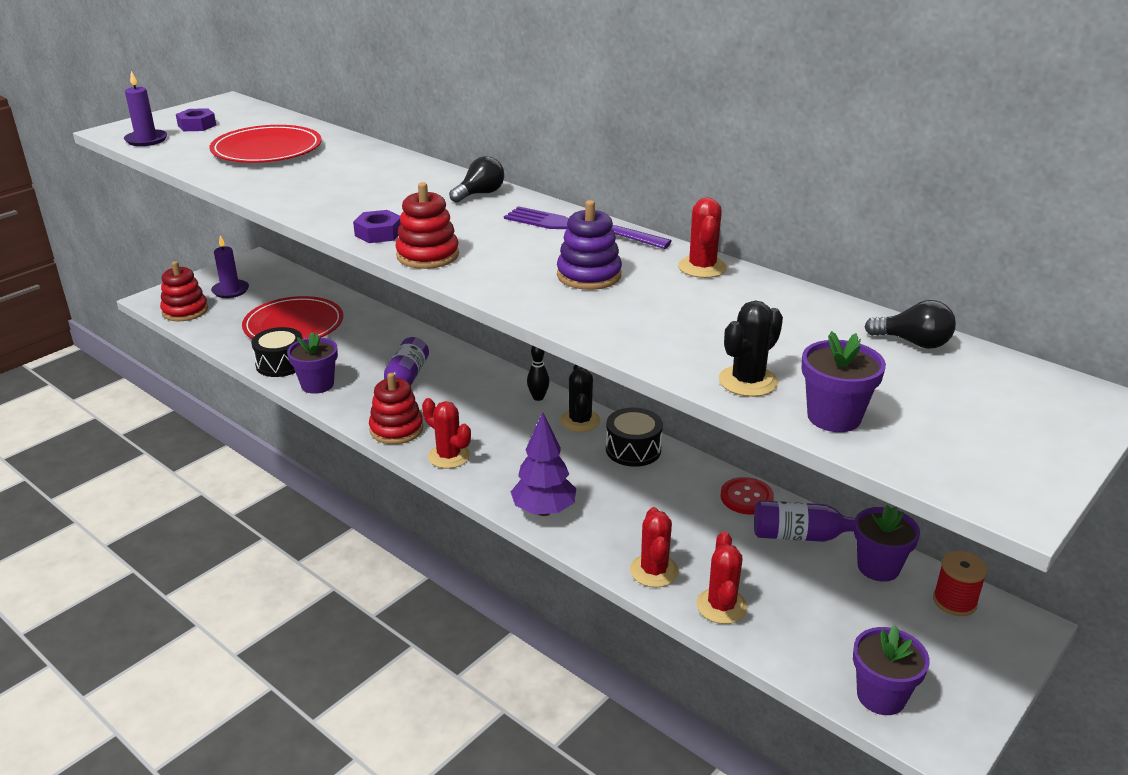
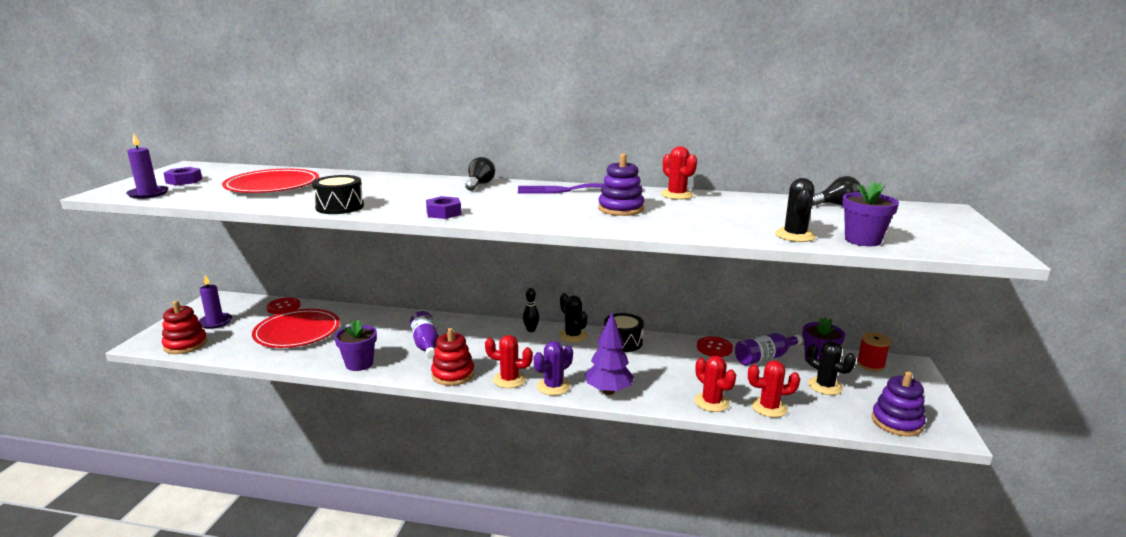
camera: 30 degrees left, 10 degrees down
(281, 364) = (313, 358): black drum -> black drum (340, 207)
(307, 288) = (283, 307): none -> red button
(427, 255) = (500, 217): red stacking toy -> none
(488, 482) = (553, 386): none -> purple cactus
(721, 606) = (769, 407): red cactus -> red cactus turned 60 degrees counterclockwise
(839, 607) = (825, 386): none -> black cactus
(881, 696) = (896, 422): purple flower pot -> purple stacking toy

